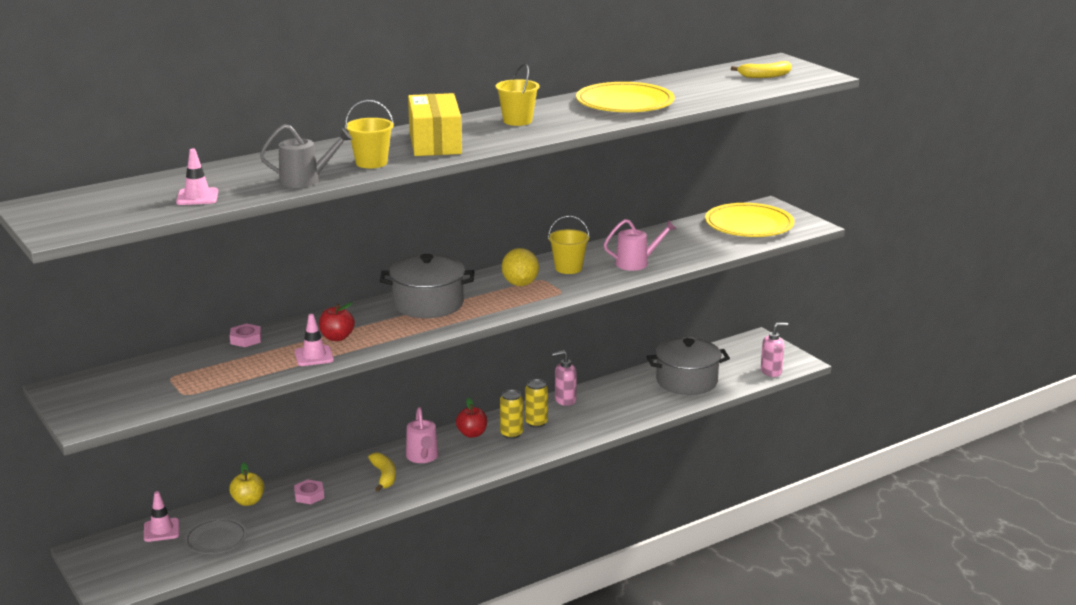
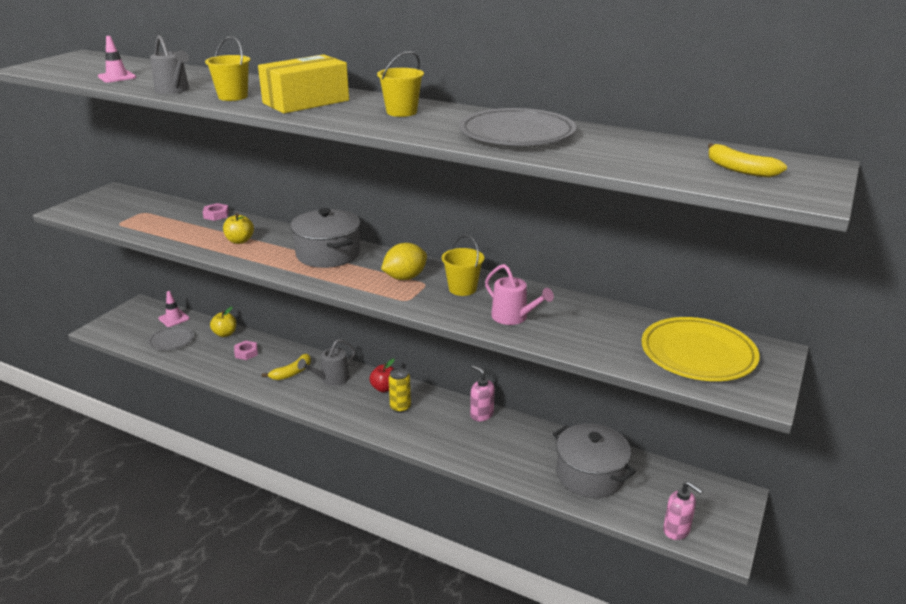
camera: 60 degrees right, 5 degrees up
(314, 356) = (202, 243): pink traffic cone -> none
(337, 337) = (240, 241): red apple -> yellow apple
(423, 457) = (331, 379): pink watering can -> grey watering can
(536, 423) = (429, 413): yellow can -> none
(625, 103) = (517, 134): yellow plate -> grey plate

